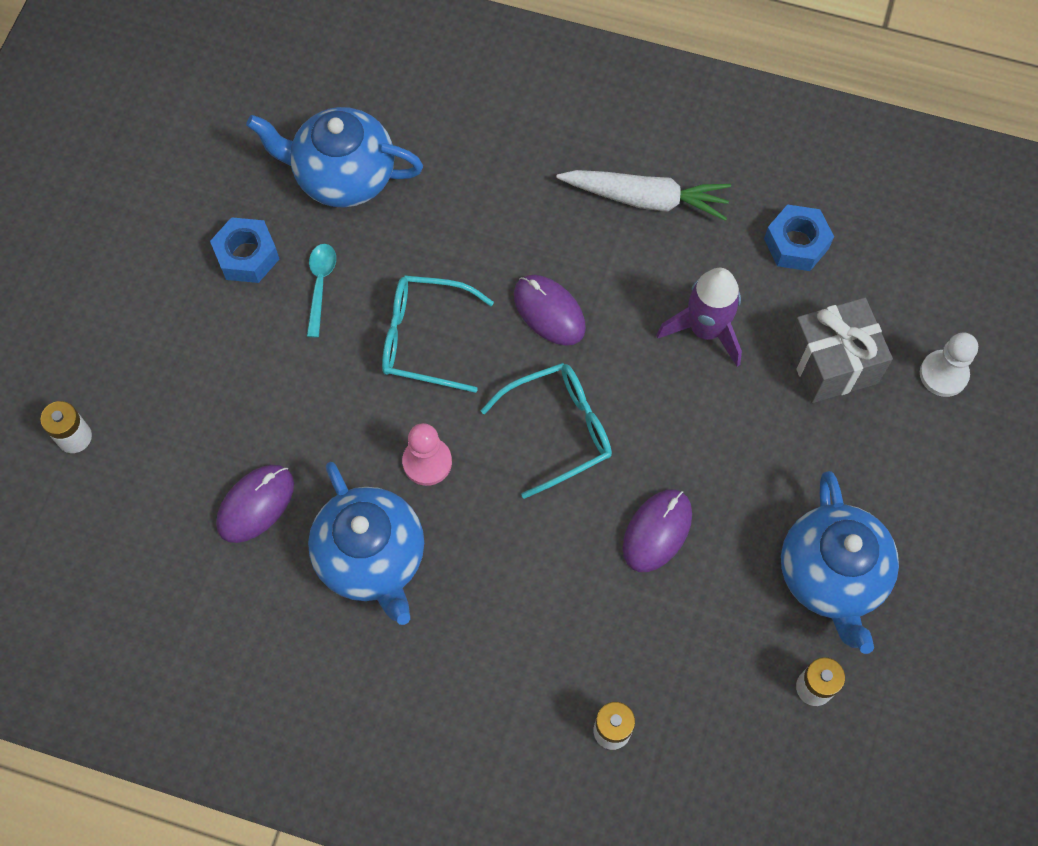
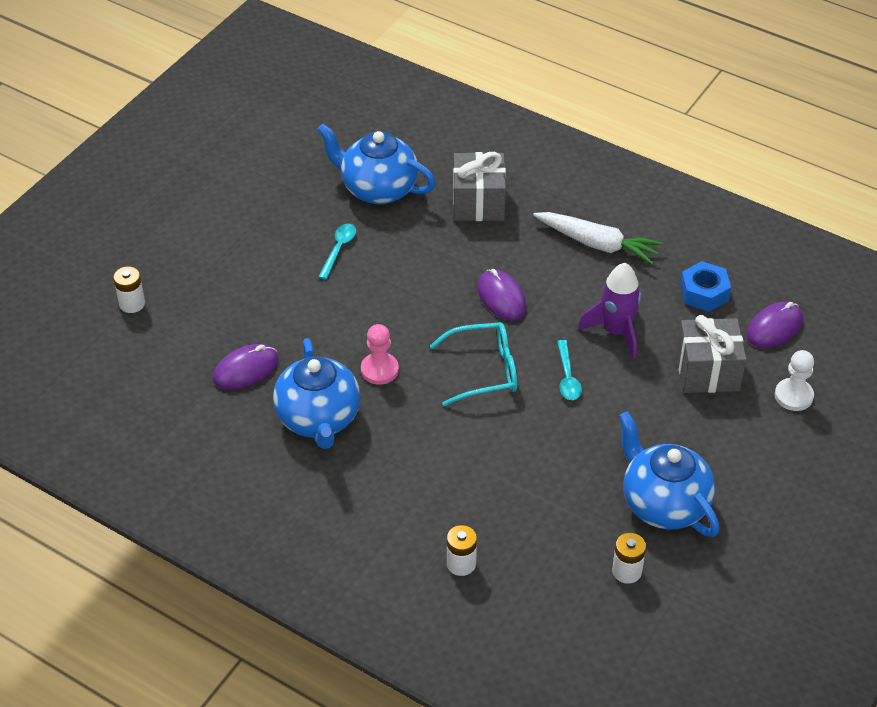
camera: 15 degrees right, 20 degrees down
(247, 256) = (292, 222): blue nut -> none
(424, 338) = (403, 296): turquoise glasses -> none
(478, 169) = (478, 203): none -> grey gift
(657, 531) = (537, 447): purple mouse -> purple mouse (774, 327)
(664, 414) = (567, 377): none -> turquoise spoon
(831, 576) = (663, 504): blue teapot -> blue teapot turned 135 degrees clockwise

